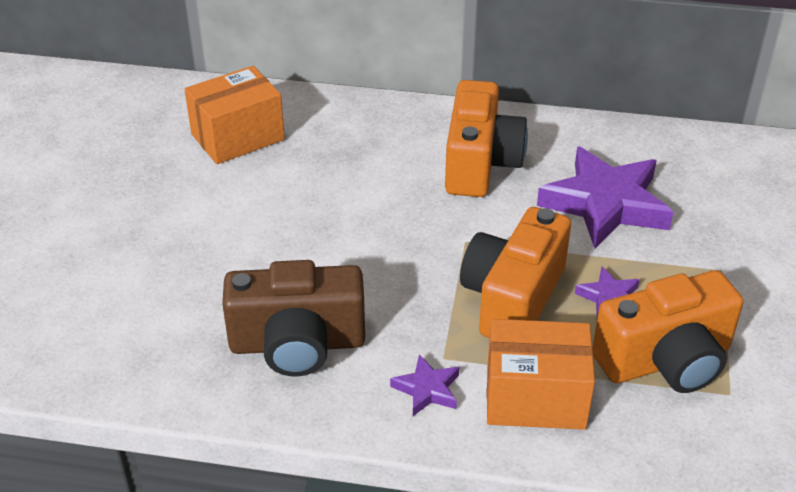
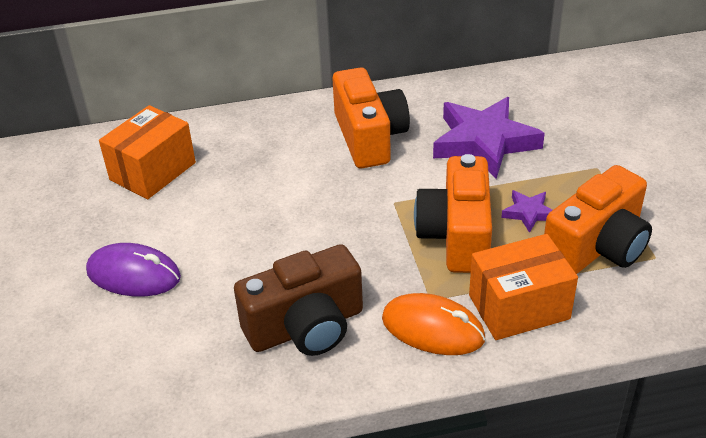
camera: 20 degrees left, 0 degrees up
(161, 236) = (133, 274): none -> purple mouse
(427, 389) = (433, 328): purple star -> orange mouse

